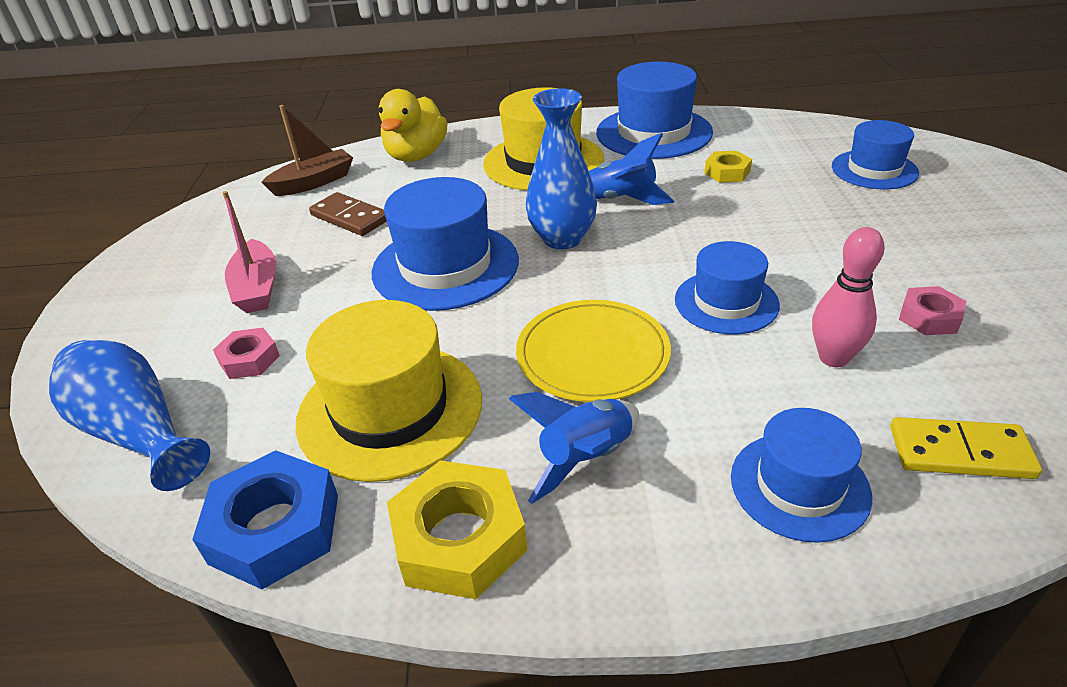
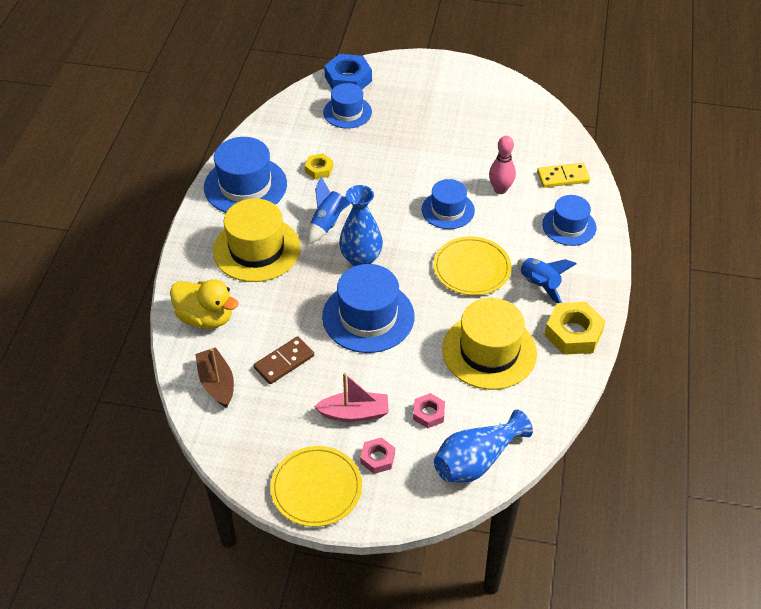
camera: 80 degrees left, 10 degrees up
(132, 281) = (316, 488): none -> yellow plate
(275, 529) = (555, 397): blue nut -> blue nut (348, 79)
(929, 317) = (483, 150): pink nut -> pink nut (377, 458)
(960, 452) = (563, 177): yellow domino -> yellow domino turned 60 degrees clockwise

